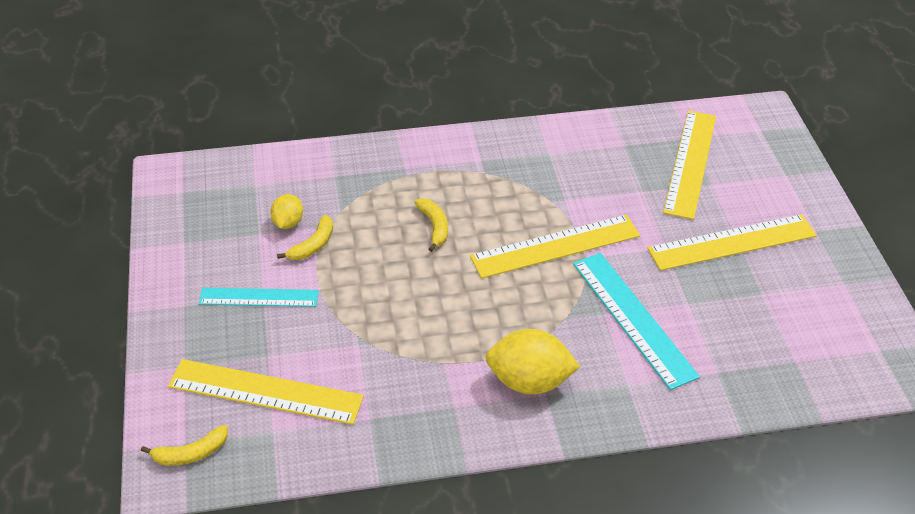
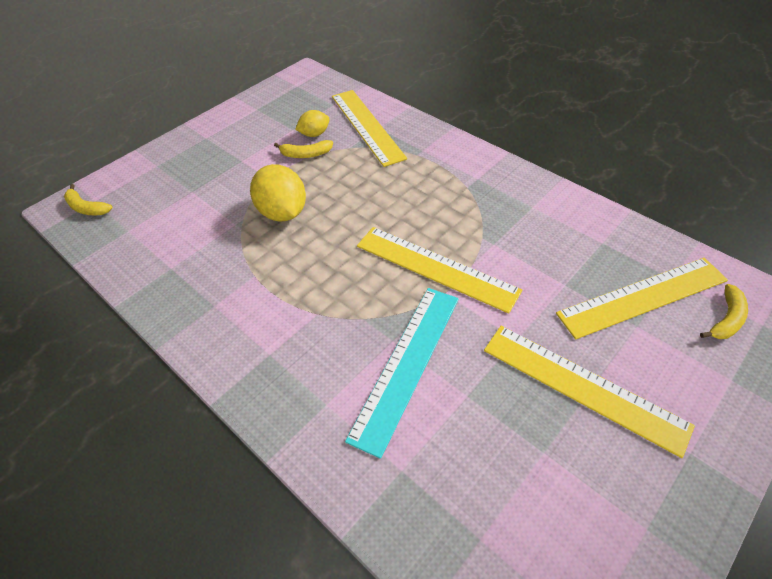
camera: 55 degrees right, 5 degrees up
(259, 297) = (238, 160): turquoise ruler -> none
(265, 392) = (159, 208): yellow ruler -> yellow ruler (366, 126)
(434, 227) = (383, 195): yellow banana -> yellow banana (726, 319)
(529, 381) = (274, 335): yellow lemon -> yellow lemon (283, 212)

